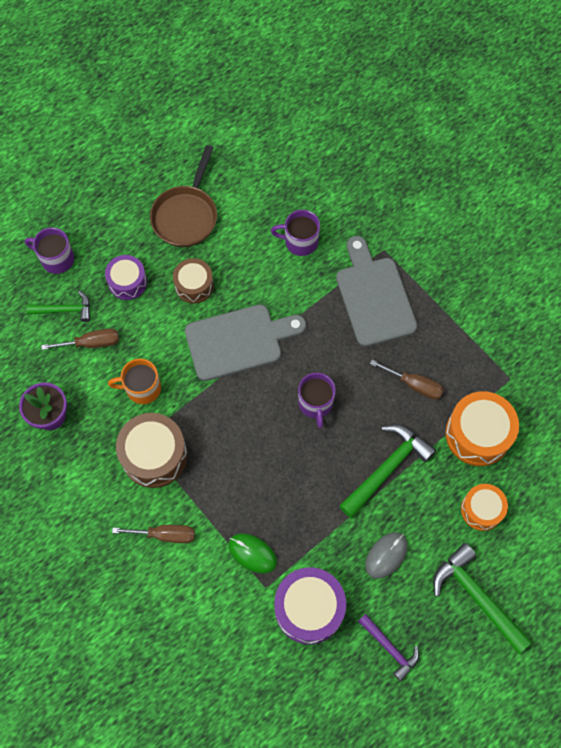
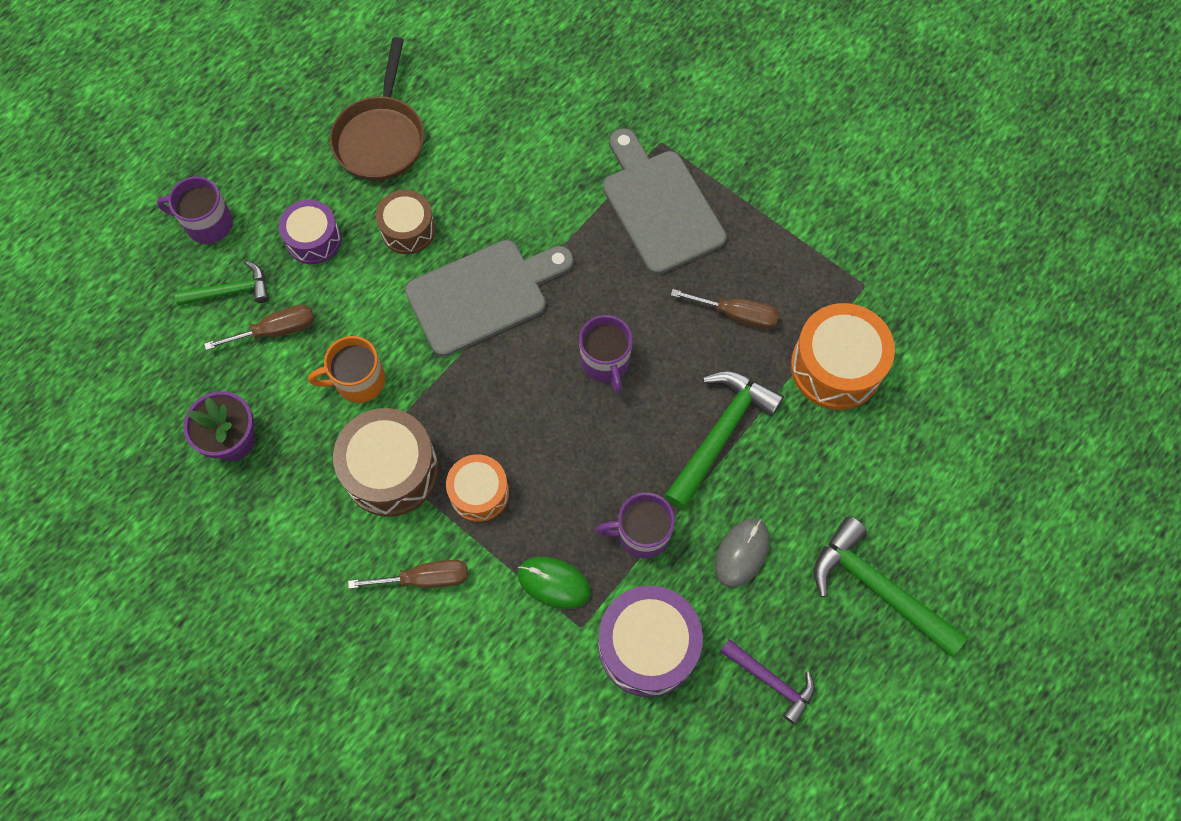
camera: 10 degrees left, 0 degrees up
(300, 241) = (544, 148): purple mug -> purple mug (641, 533)
(481, 509) = (861, 468): orange drum -> orange drum (479, 493)

